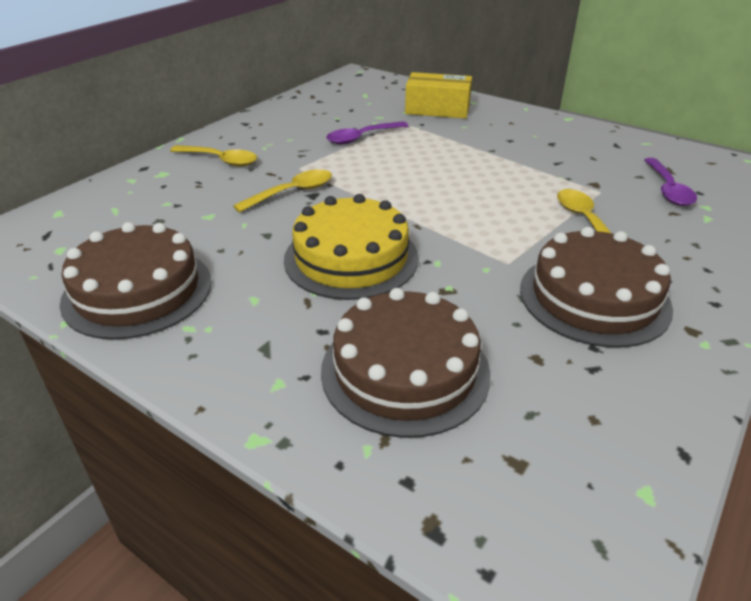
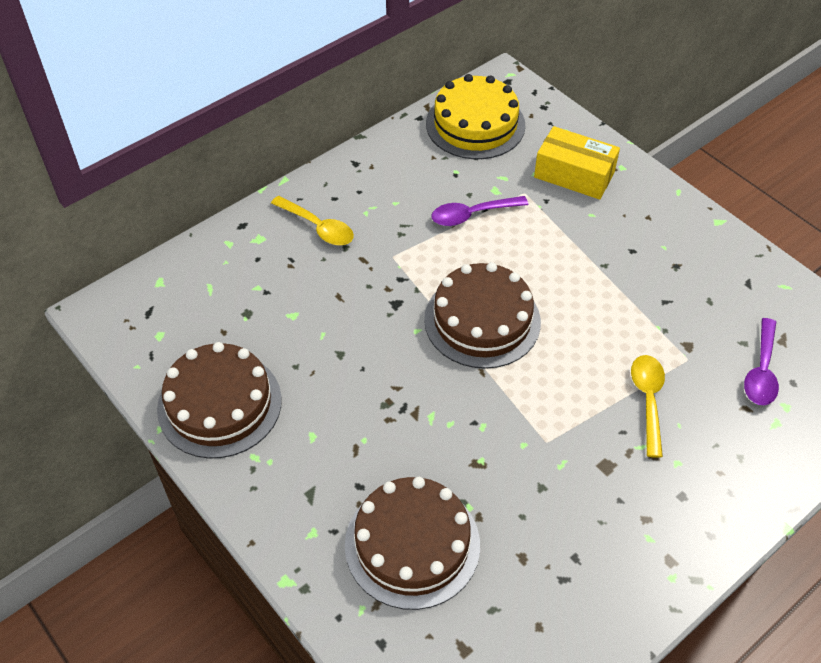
camera: 15 degrees right, 15 degrees up
(292, 192) = (377, 296): yellow spoon -> none
(351, 258) = (407, 403): yellow cake -> yellow cake (475, 124)
(594, 297) = (604, 503): brown cake -> brown cake (482, 320)

